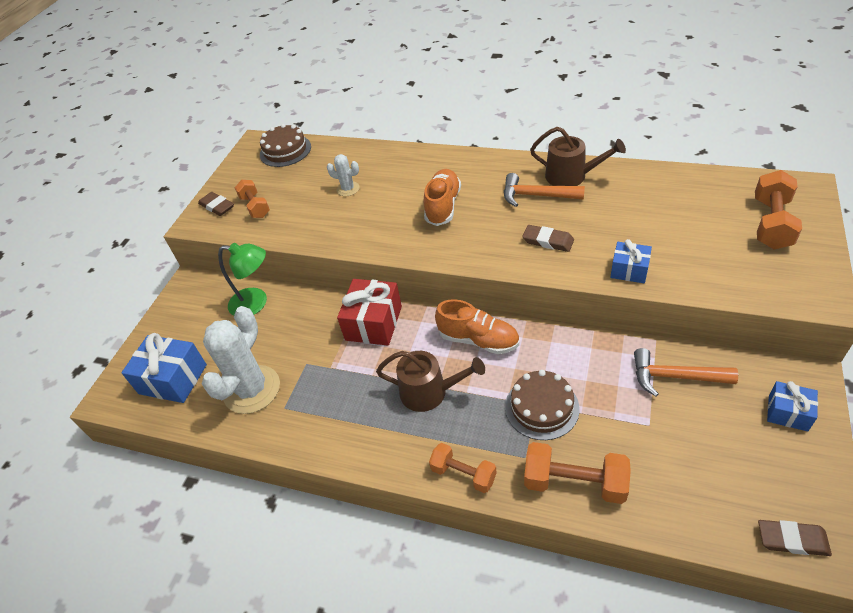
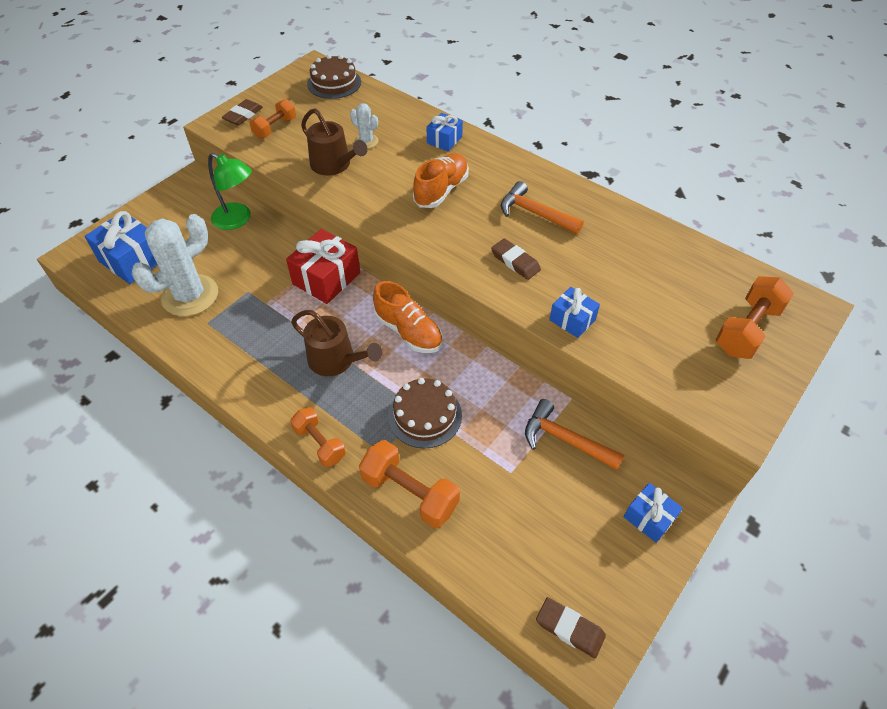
camera: 15 degrees right, 5 degrees up
(217, 206) = (243, 115): brown eraser -> brown eraser turned 60 degrees clockwise
(255, 207) = (275, 128): orange dumbbell -> orange dumbbell turned 45 degrees clockwise
(417, 164) = (444, 140): none -> blue gift
(571, 176) = (581, 206): brown watering can -> brown watering can (334, 165)

